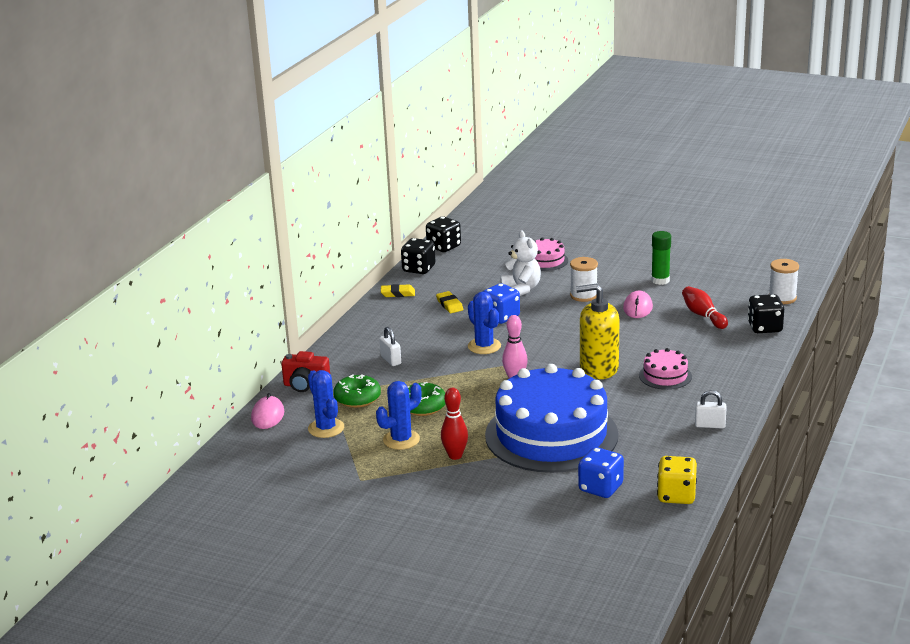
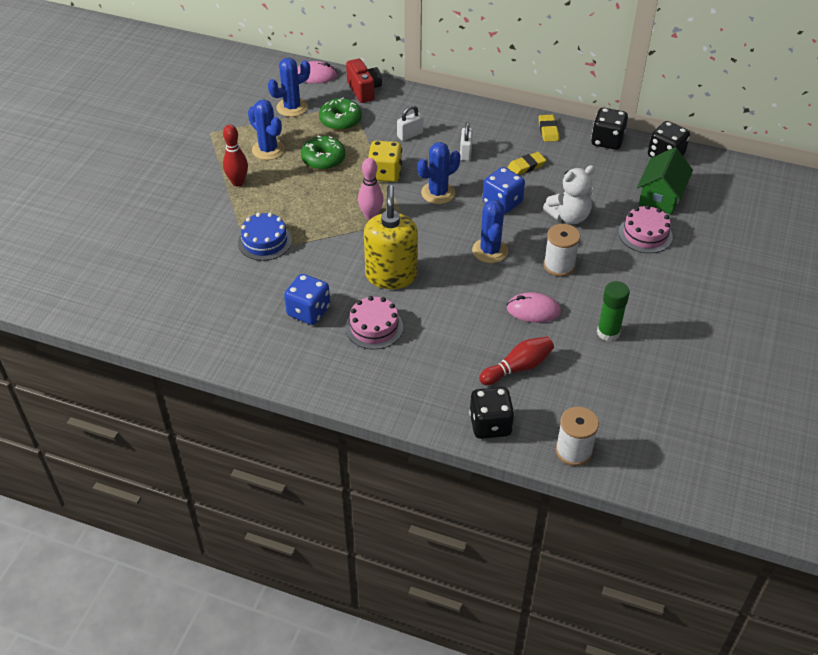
camera: 85 degrees right, 20 degrees up
(306, 386) = (364, 90): red camera -> red camera turned 150 degrees clockwise
(498, 252) = (660, 196): none -> green house
(551, 435) = (265, 241): blue cake -> blue cake, size x0.42
(565, 324) = (490, 251): none -> blue cactus
(600, 488) = (169, 274): blue dice -> blue dice (308, 311)
(676, 495) = (146, 325): yellow dice -> yellow dice (385, 174)
(710, 425) = (269, 358): white padlock -> white padlock (465, 153)

